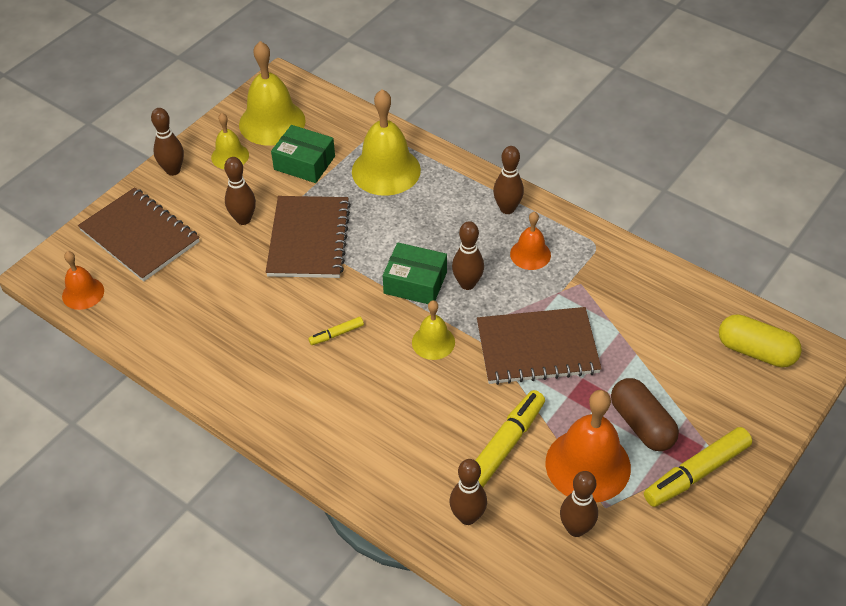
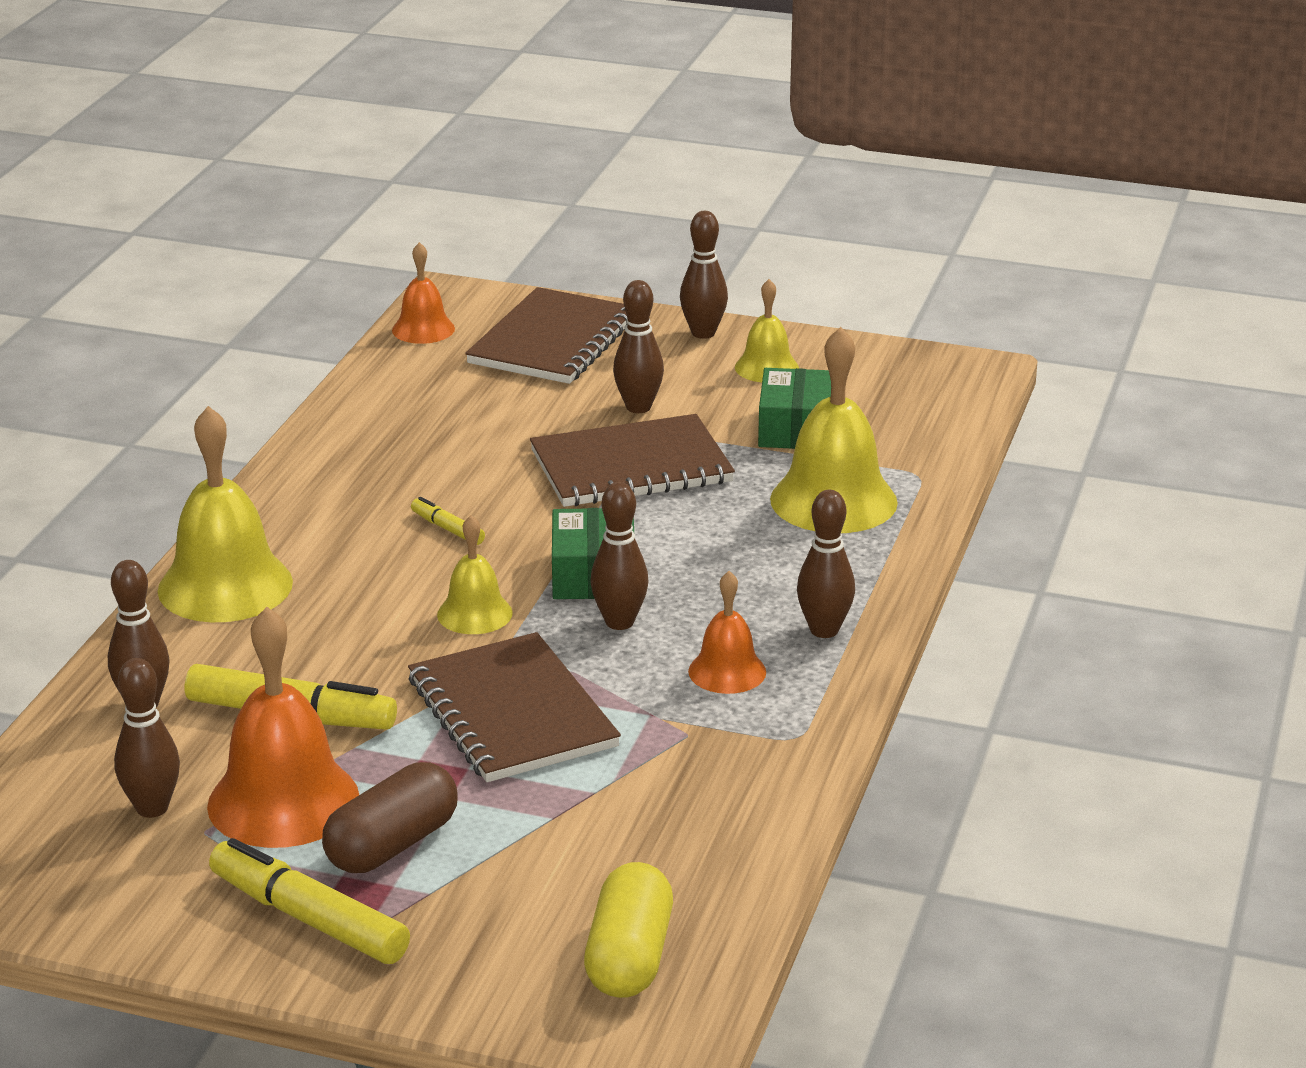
camera: 70 degrees right, 20 degrees down
(272, 122) = (870, 383): yellow bell -> yellow bell (225, 586)

